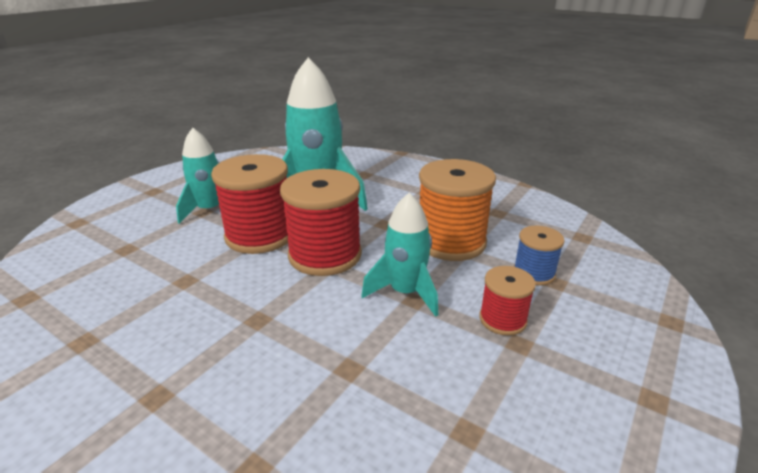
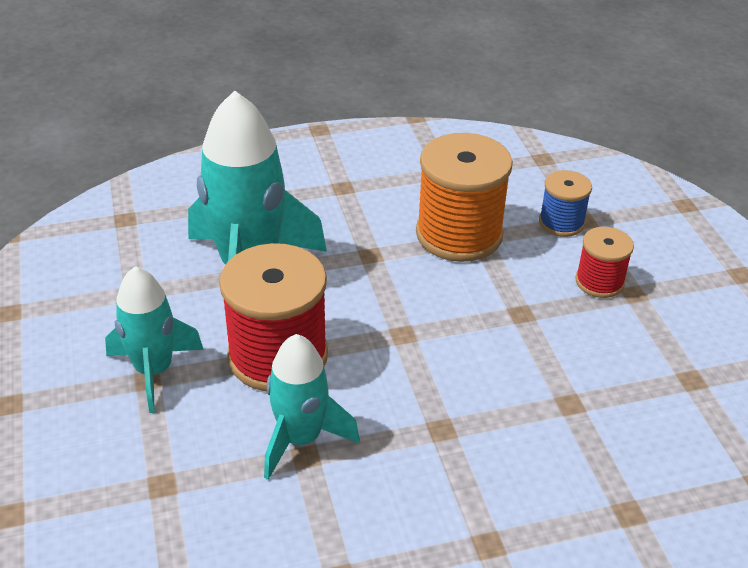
camera: 50 degrees left, 10 degrees up
(325, 255) = (381, 328): red spool -> none
(405, 292) = (505, 312): turquoise rocket -> turquoise rocket (301, 439)

